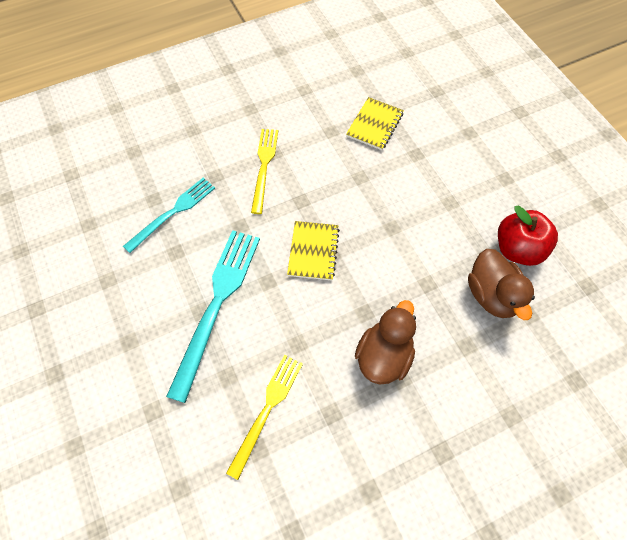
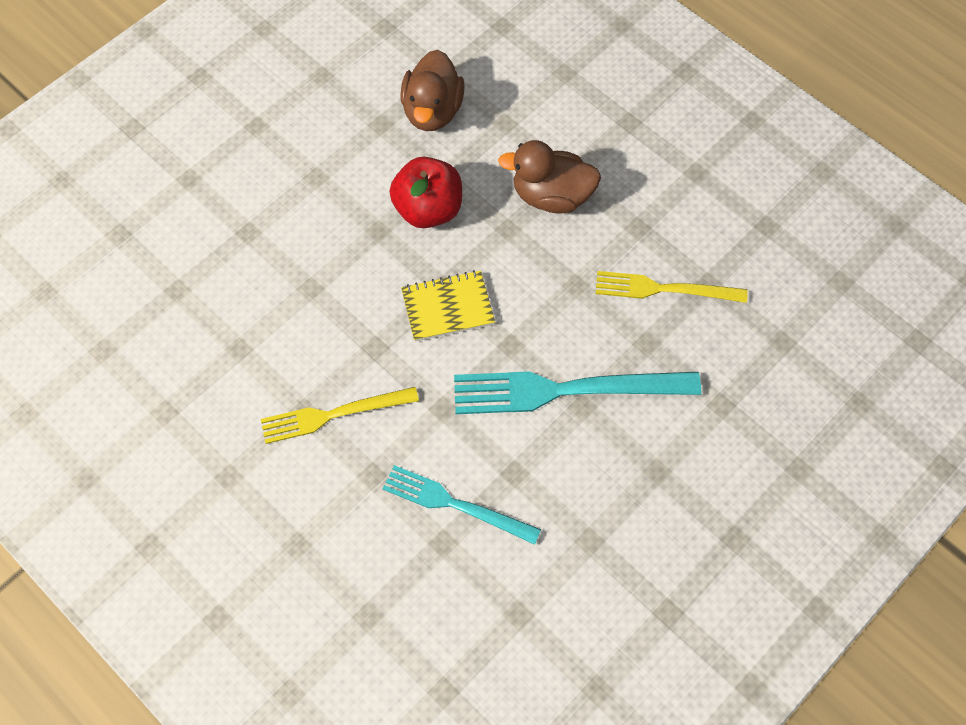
camera: 110 degrees left, 0 degrees up
(375, 125) = (210, 295): yellow notebook -> none
(492, 295) = (432, 111): brown duck -> brown duck turned 135 degrees clockwise
(517, 249) = (360, 97): red apple -> red apple (428, 210)

